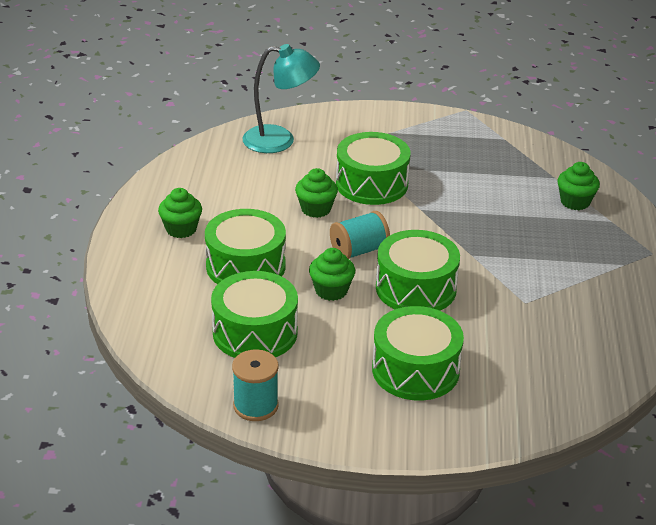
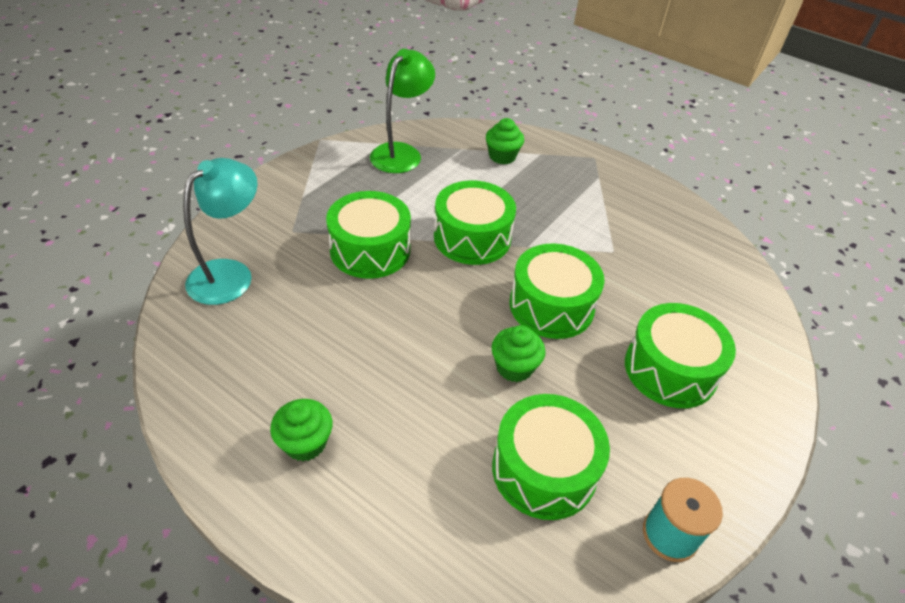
camera: 60 degrees left, 10 degrees up
(245, 266) = (423, 417): green drum -> green drum (472, 237)
(316, 209) = (373, 309): green cupcake -> none
(358, 251) = (466, 314): turquoise spool -> none
(504, 151) = (401, 152): none -> green lamp

